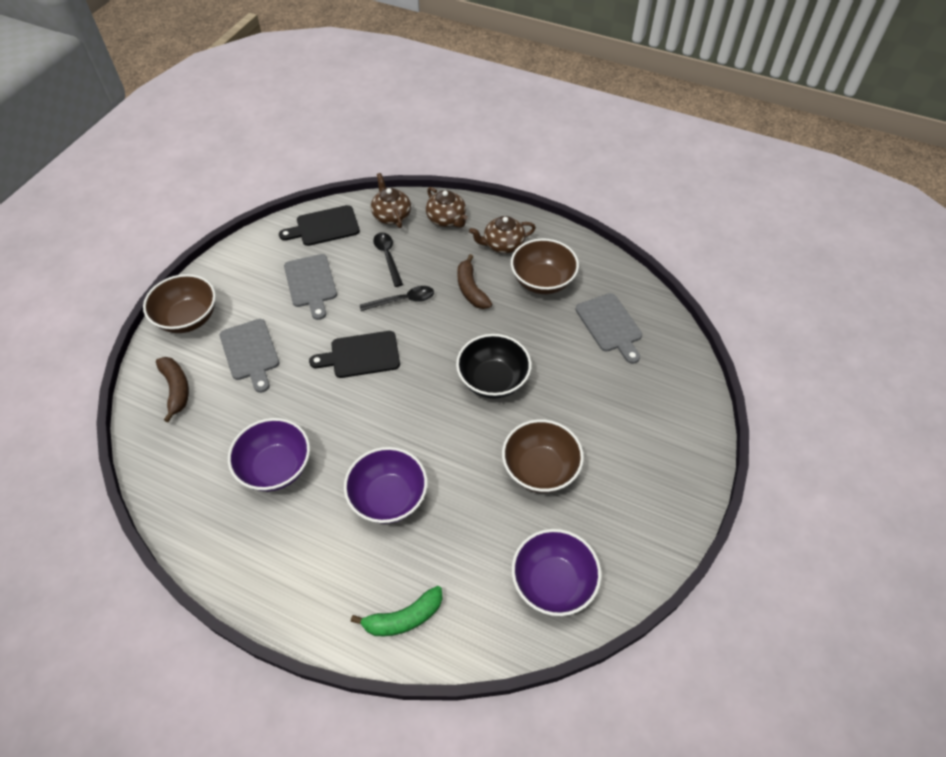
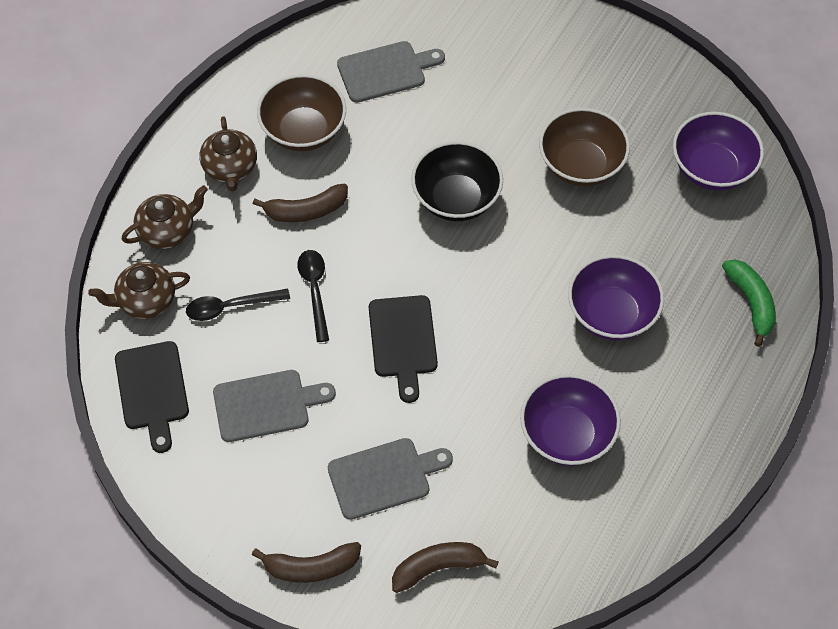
camera: 85 degrees left, 5 degrees up
(188, 318) = (311, 567): brown bowl -> brown banana

